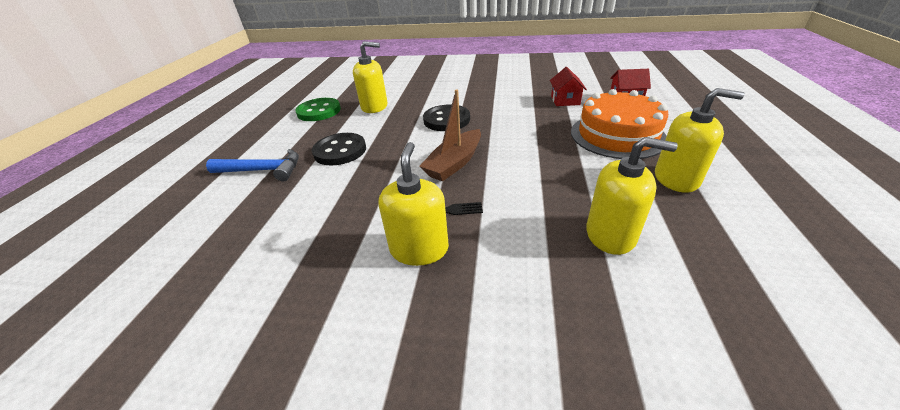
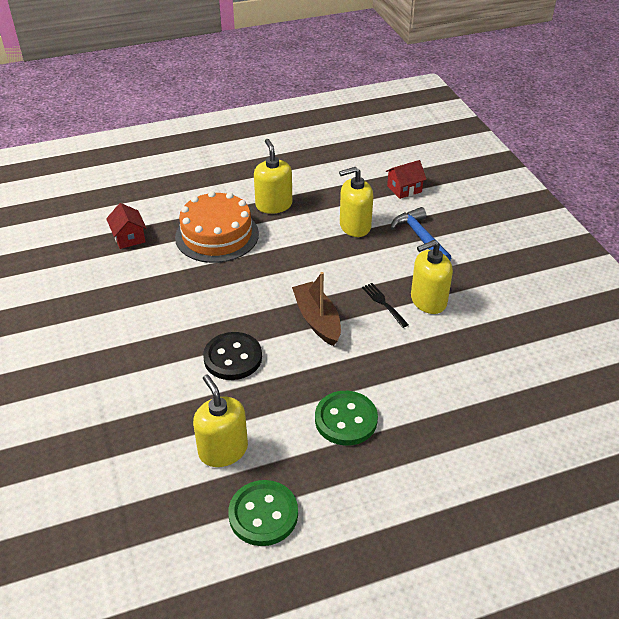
camera: 120 degrees left, 5 degrees up
(263, 170) = (419, 466): blue hammer -> blue hammer (420, 237)
(340, 151) = (346, 420): black button -> green button
(454, 163) = (317, 320): brown boat -> brown boat turned 120 degrees counterclockwise
(565, 100) = (145, 277): red house -> red house (404, 189)
(610, 235) = (355, 226): yellow soap dispenser -> yellow soap dispenser turned 90 degrees counterclockwise

